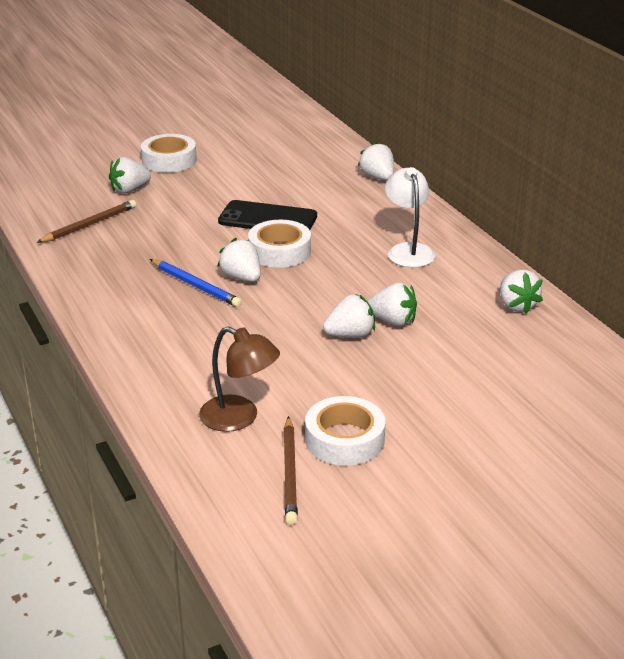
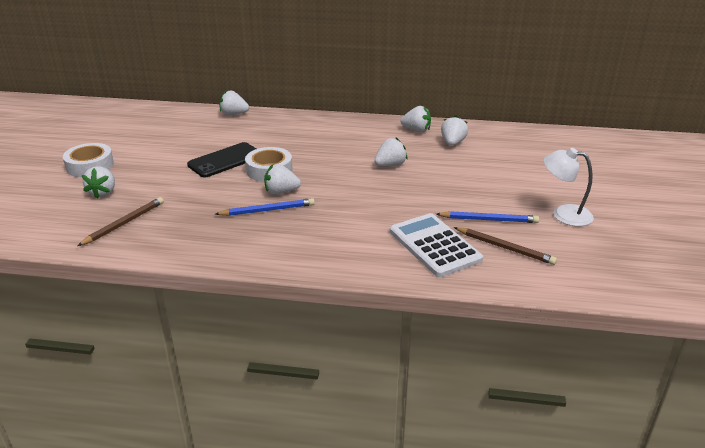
camera: 55 degrees left, 0 degrees up
(89, 225) = (124, 223): brown pencil -> brown pencil turned 45 degrees clockwise
(239, 418) = (434, 245): brown lamp -> white calculator
(344, 439) = (488, 220): white tape -> blue pencil
(350, 335) = (389, 181): white strawberry -> white strawberry (452, 143)
(408, 250) = (325, 135): white lamp -> white lamp (564, 214)

